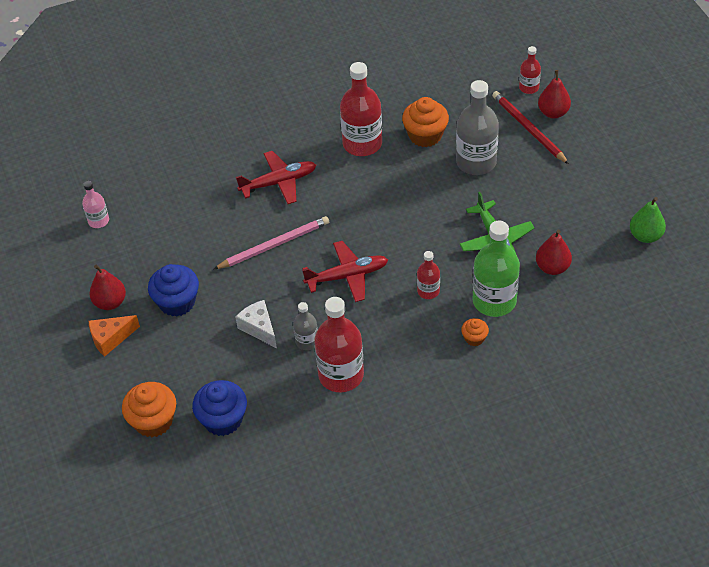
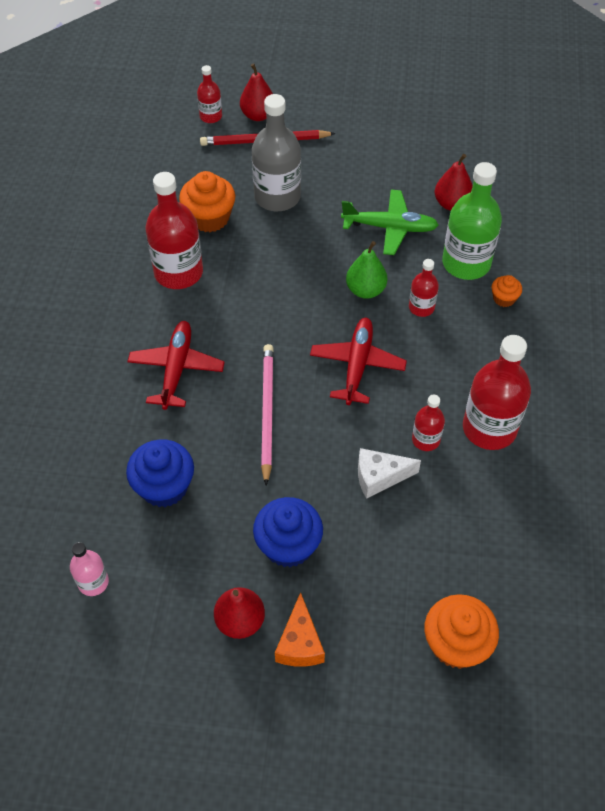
camera: 65 degrees left, 5 degrees up
(223, 420) = (492, 567): blue cupcake -> blue cupcake (164, 487)
(307, 341) = (426, 440): grey bottle -> red bottle
(645, 236) = (456, 127): green pear -> green pear (365, 290)

